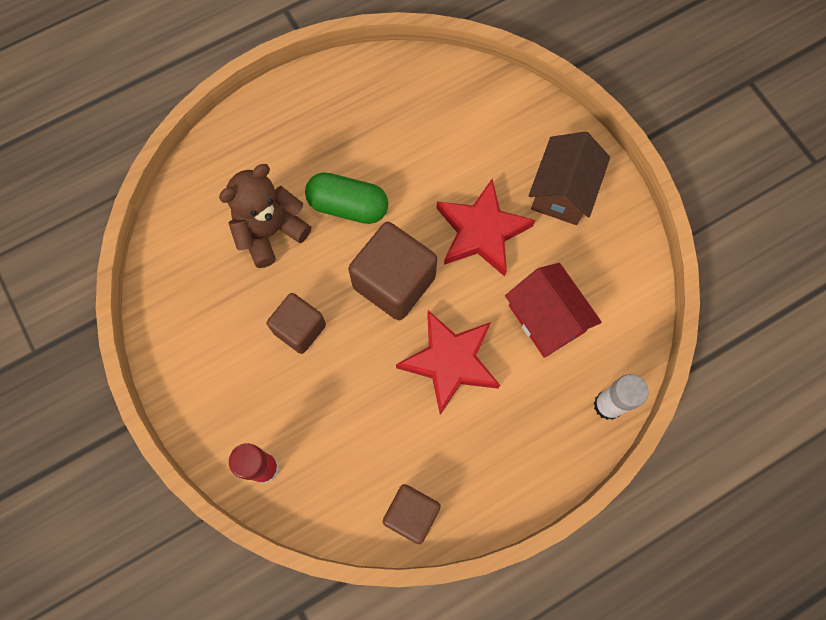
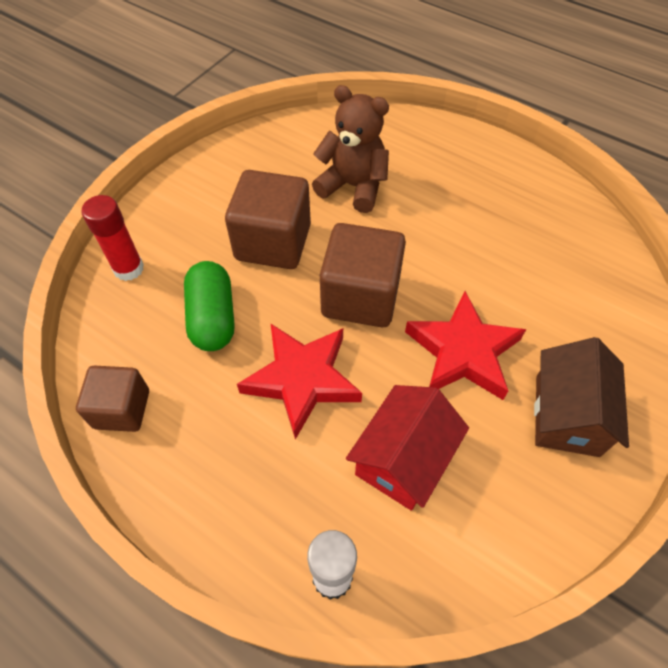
camera: 65 degrees right, 15 degrees down
(299, 329) = (273, 242): brown cube -> brown cube, size x1.59
(348, 206) = (414, 230): green capsule -> green capsule (213, 317)
(562, 191) = (566, 415): brown house -> brown house turned 75 degrees counterclockwise

